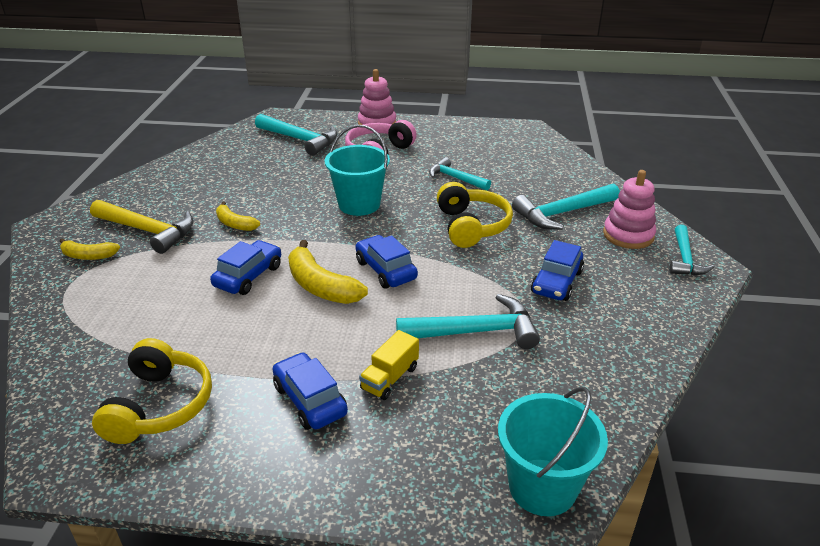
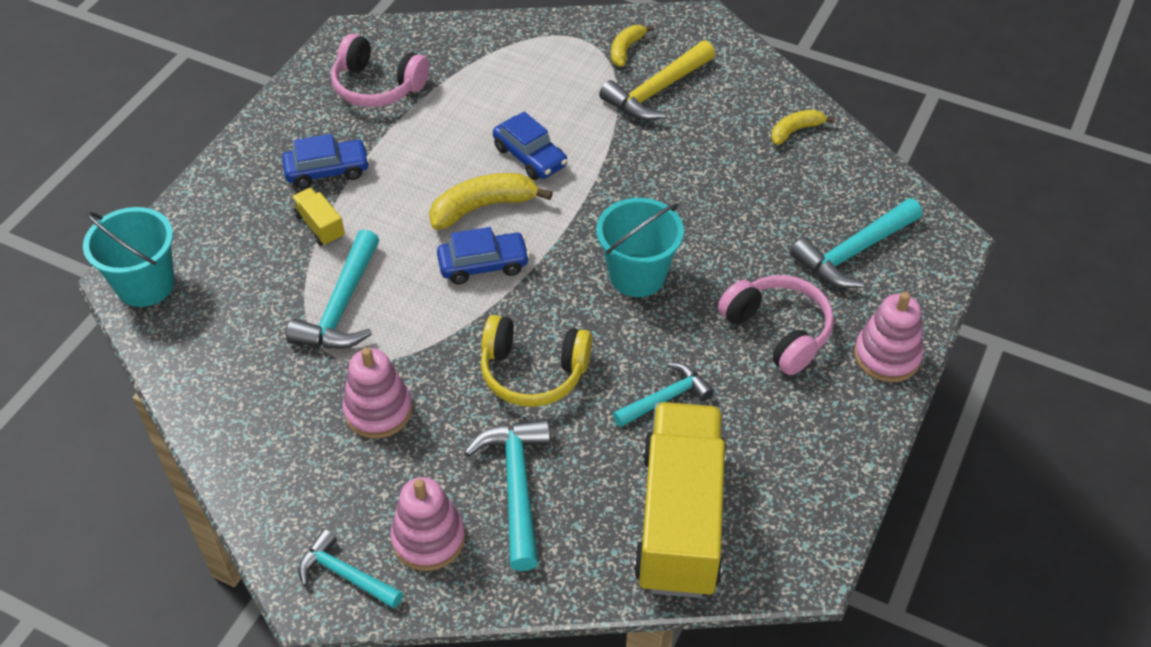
camera: 110 degrees right, 15 degrees up
(160, 405) = (377, 86): yellow headphones -> pink headphones
(235, 224) = (640, 158): yellow banana -> yellow banana (795, 131)
(533, 162) = (680, 519): none -> yellow truck
(556, 282) = (378, 410): blue car -> pink stacking toy

